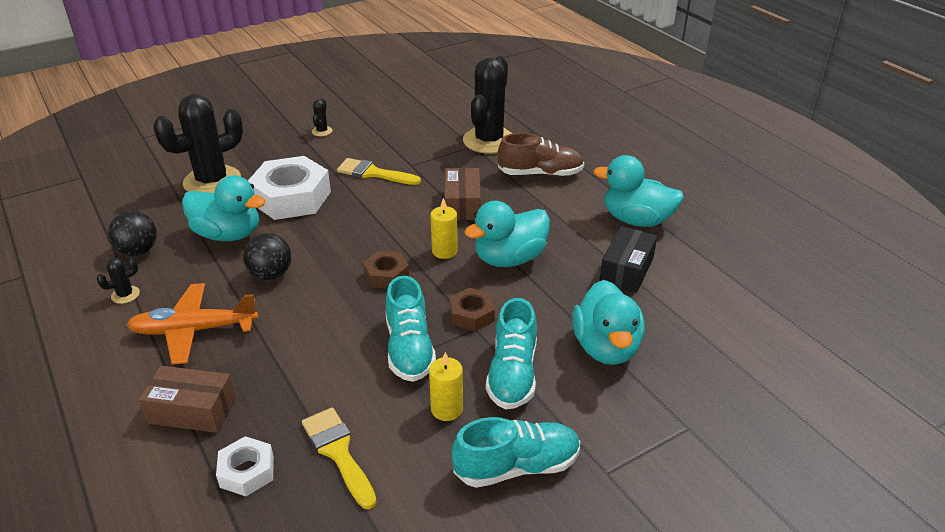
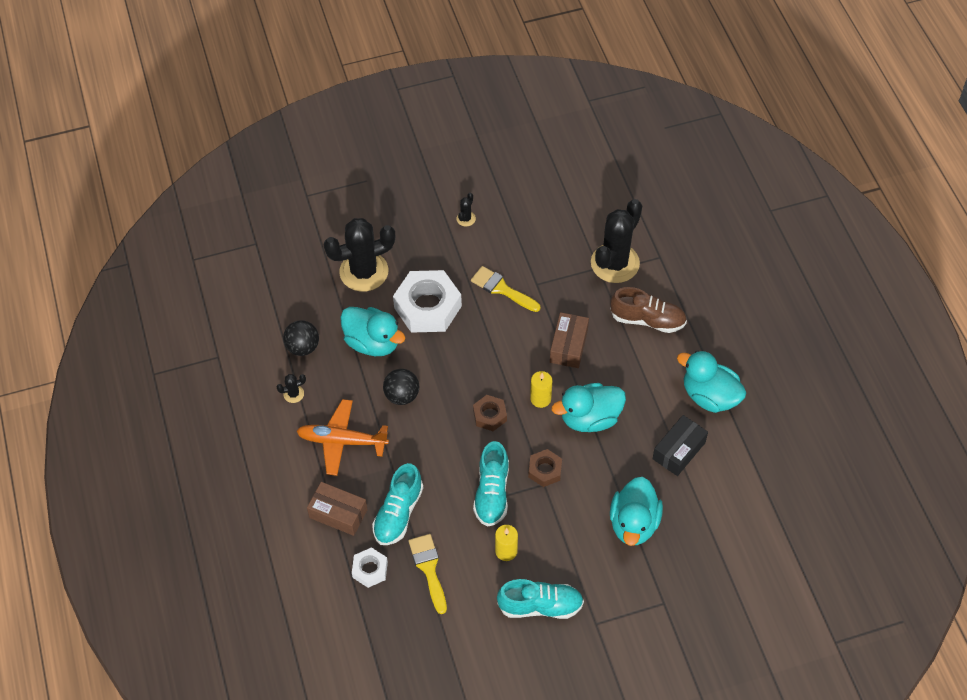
camera: 15 degrees right, 20 degrees up
(512, 374) = (559, 531): turquoise shoe -> turquoise shoe (398, 513)

